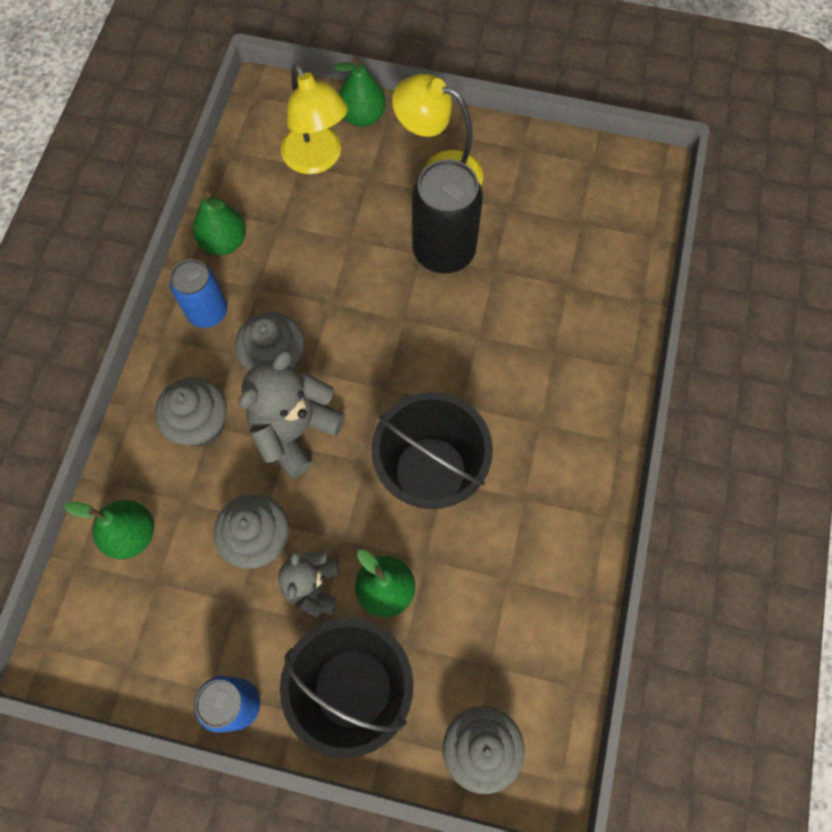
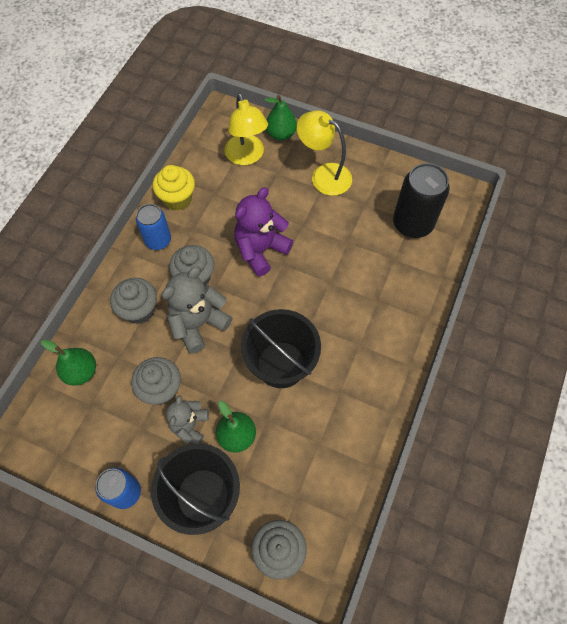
camera: 10 degrees right, 5 degrees down
(224, 242) = (177, 199): green pear -> yellow cupcake
(367, 302) = (261, 250): none -> purple teddy bear
(444, 251) = (317, 225): black can -> black can (412, 223)

